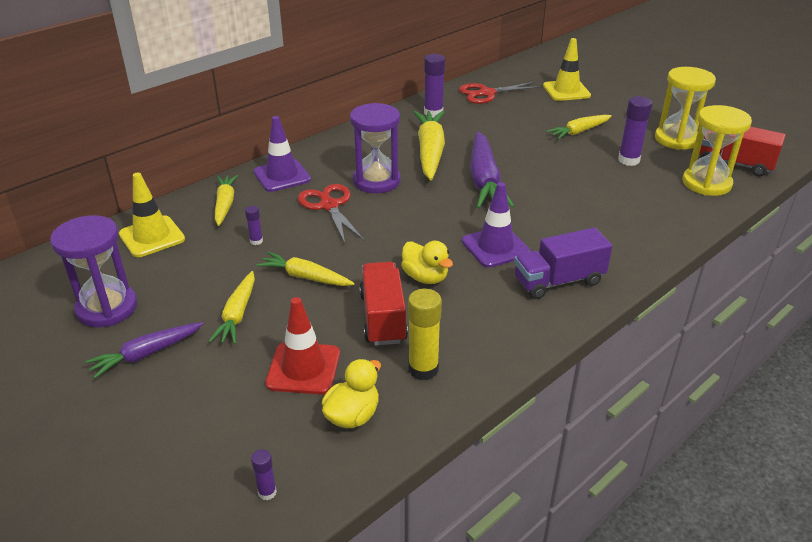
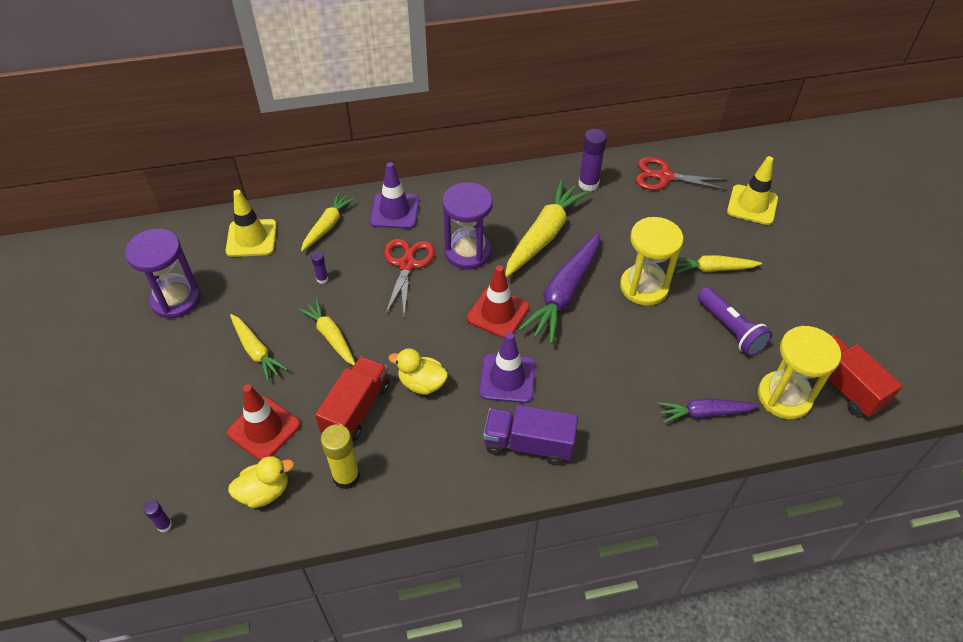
camera: 30 degrees right, 15 degrees up
(146, 354) = (172, 358): purple carrot -> purple carrot (704, 413)
(237, 314) = (256, 351): yellow carrot -> yellow carrot turned 75 degrees counterclockwise
(425, 277) = (422, 383): yellow duck -> yellow duck turned 120 degrees clockwise
(443, 210) = (498, 313): none -> red traffic cone
(628, 160) = (730, 329): purple glue stick -> purple flashlight
(676, 139) = (810, 323): yellow hourglass -> yellow hourglass (644, 287)

